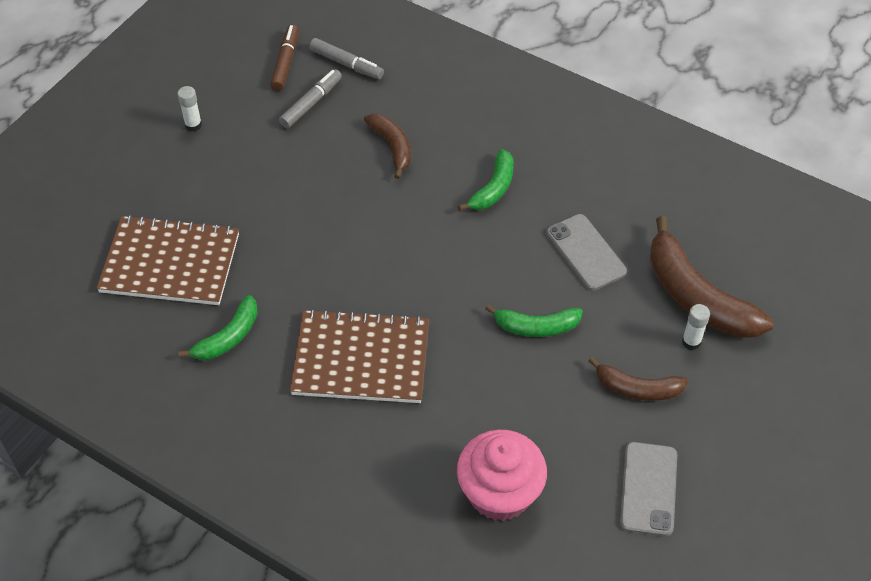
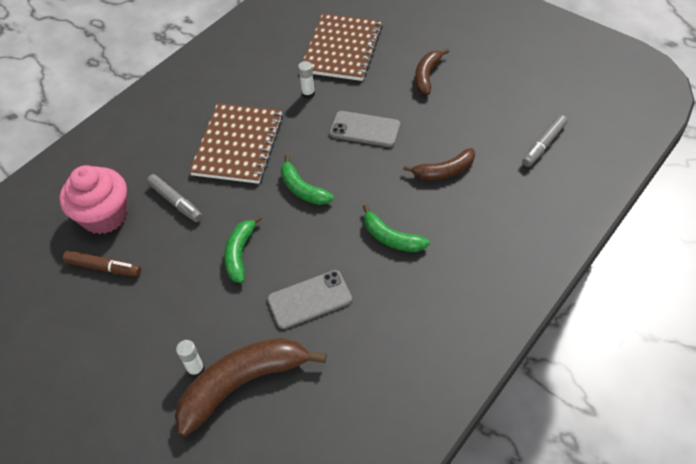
camera: 100 degrees right, 0 degrees up
(193, 125) = (472, 56): white glue stick -> white glue stick (308, 94)
(228, 337) = (274, 78): green banana -> green banana (302, 189)
(285, 62) = (543, 106): brown marker -> brown marker (104, 267)
(311, 103) = (495, 121): grey marker -> grey marker (175, 202)
(637, 388) = (162, 318): brown banana -> brown banana (427, 76)
(648, 489) = (72, 311): grey phone -> grey phone (365, 129)

